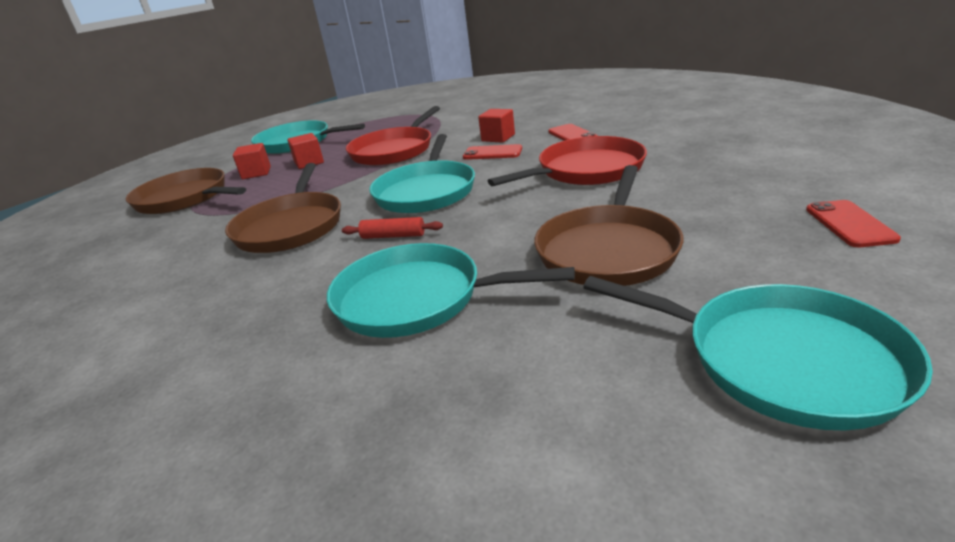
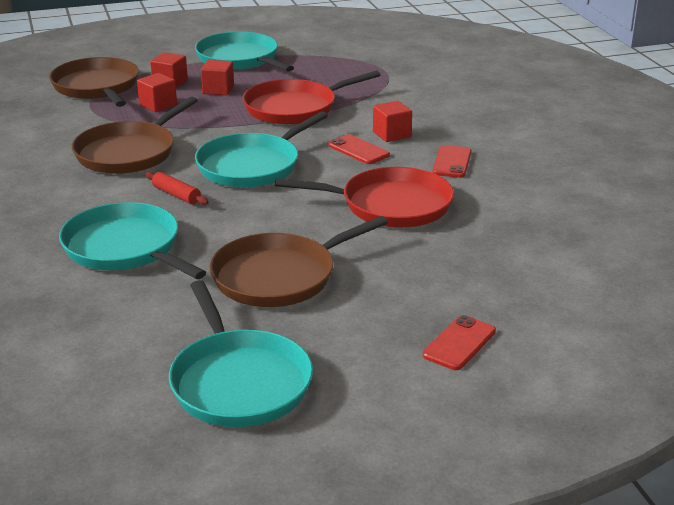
camera: 30 degrees right, 0 degrees up
(267, 188) = (158, 105): none -> red cube

